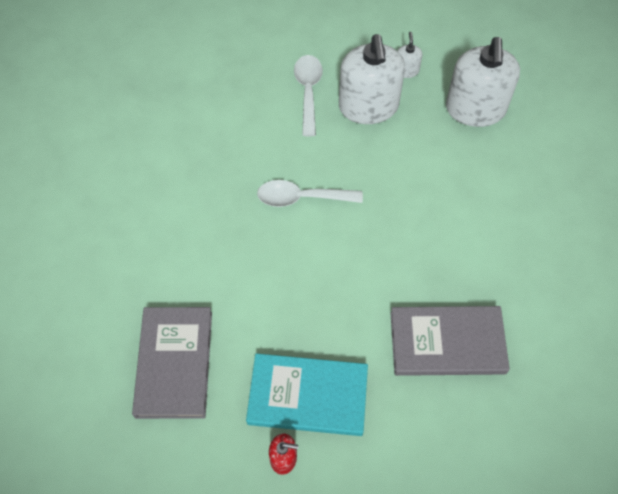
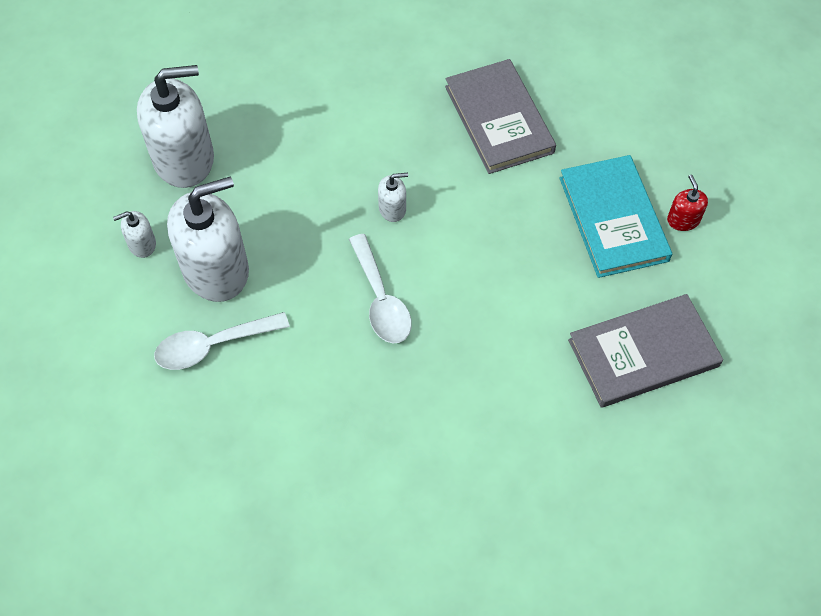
camera: 110 degrees left, 0 degrees up
(381, 230) = (392, 209): none -> white soap dispenser

